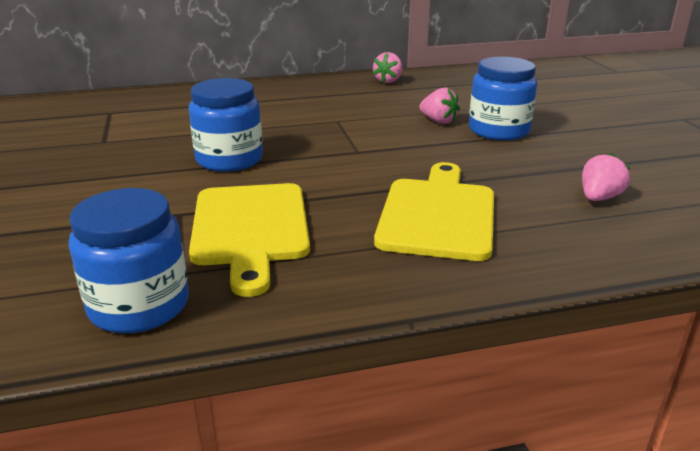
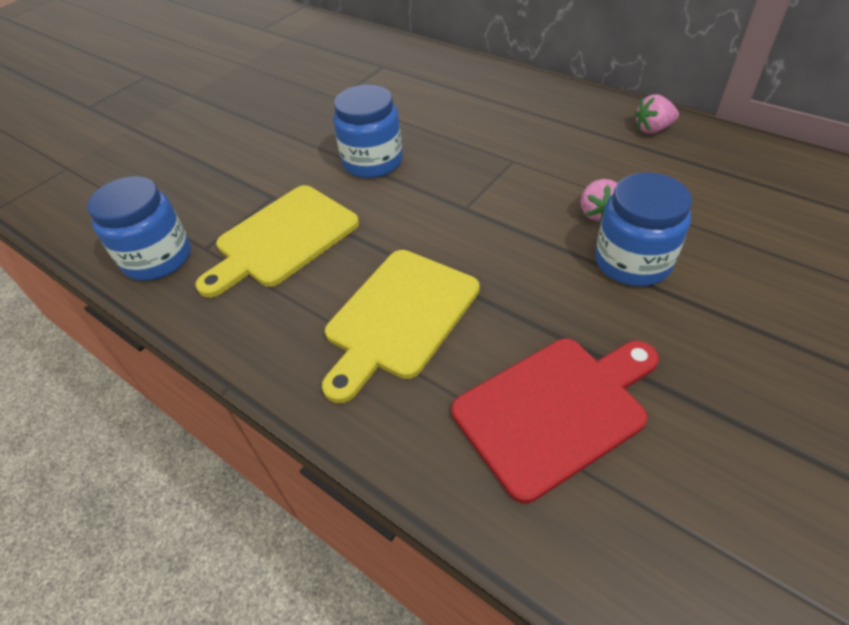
camera: 55 degrees right, 20 degrees up
(438, 214) = (399, 317): yellow cutting board -> yellow cutting board turned 150 degrees clockwise
(599, 198) = (555, 410): pink strawberry -> red cutting board

